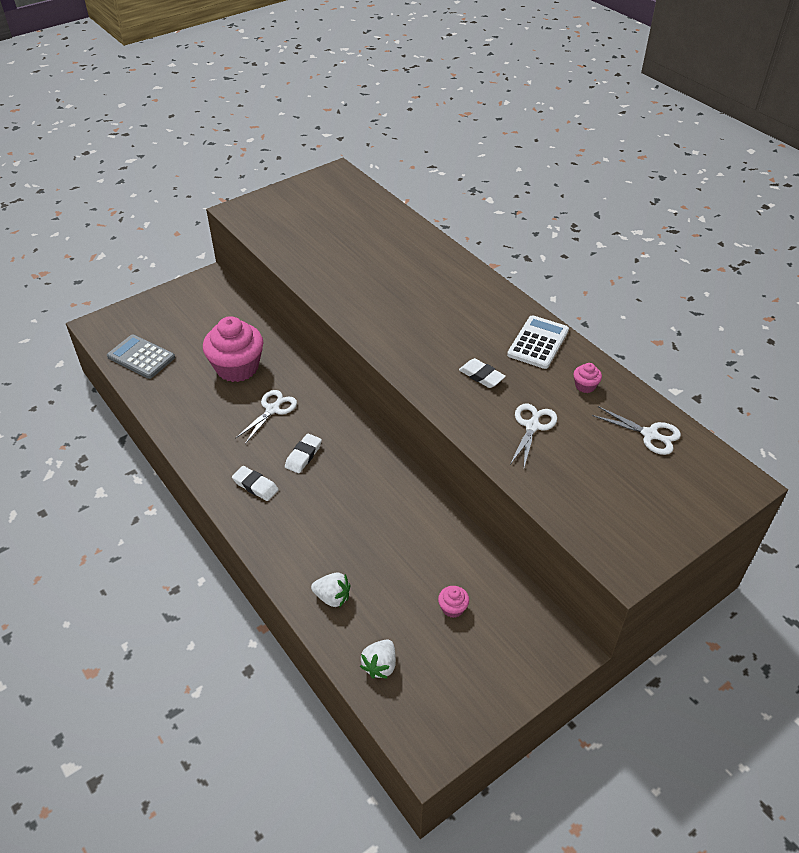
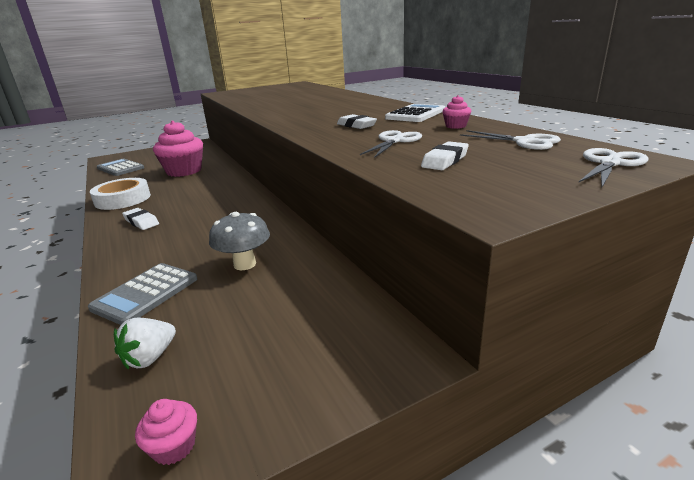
camera: 10 degrees right, 20 degrees down
(200, 438) = (123, 199): none -> white tape
(272, 409) = (193, 187): white scissors -> white scissors (610, 163)
(303, 456) = (197, 207): white eraser -> white eraser (445, 160)
(332, 597) = (146, 293): white strawberry -> grey calculator
(402, 553) = (244, 264): none -> grey mushroom
(453, 608) = (276, 308): pink cupcake -> pink cupcake (174, 446)

